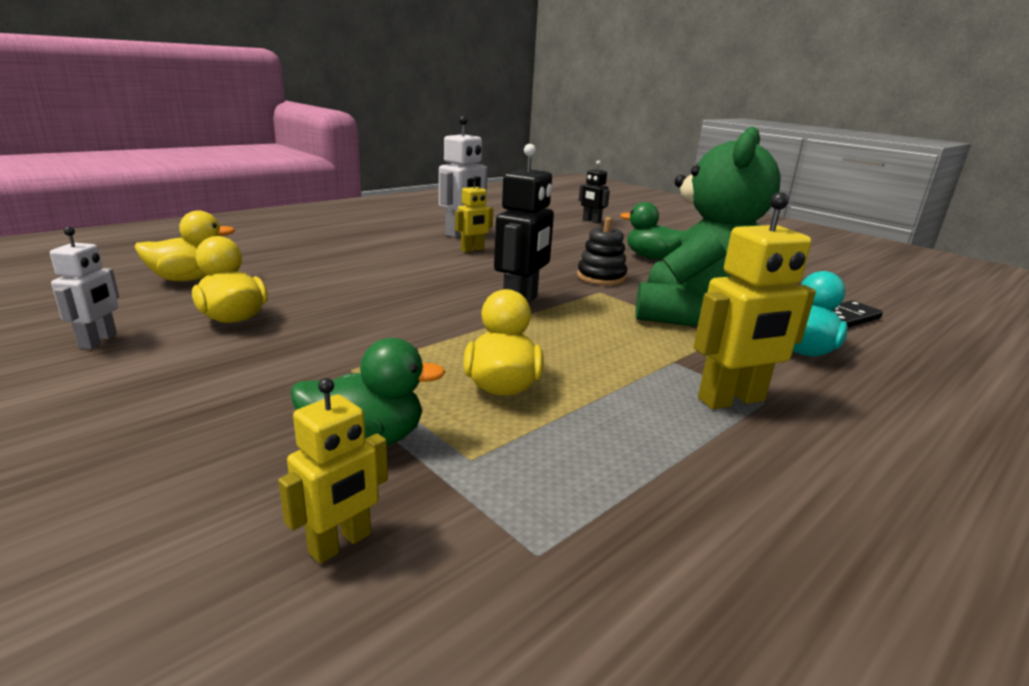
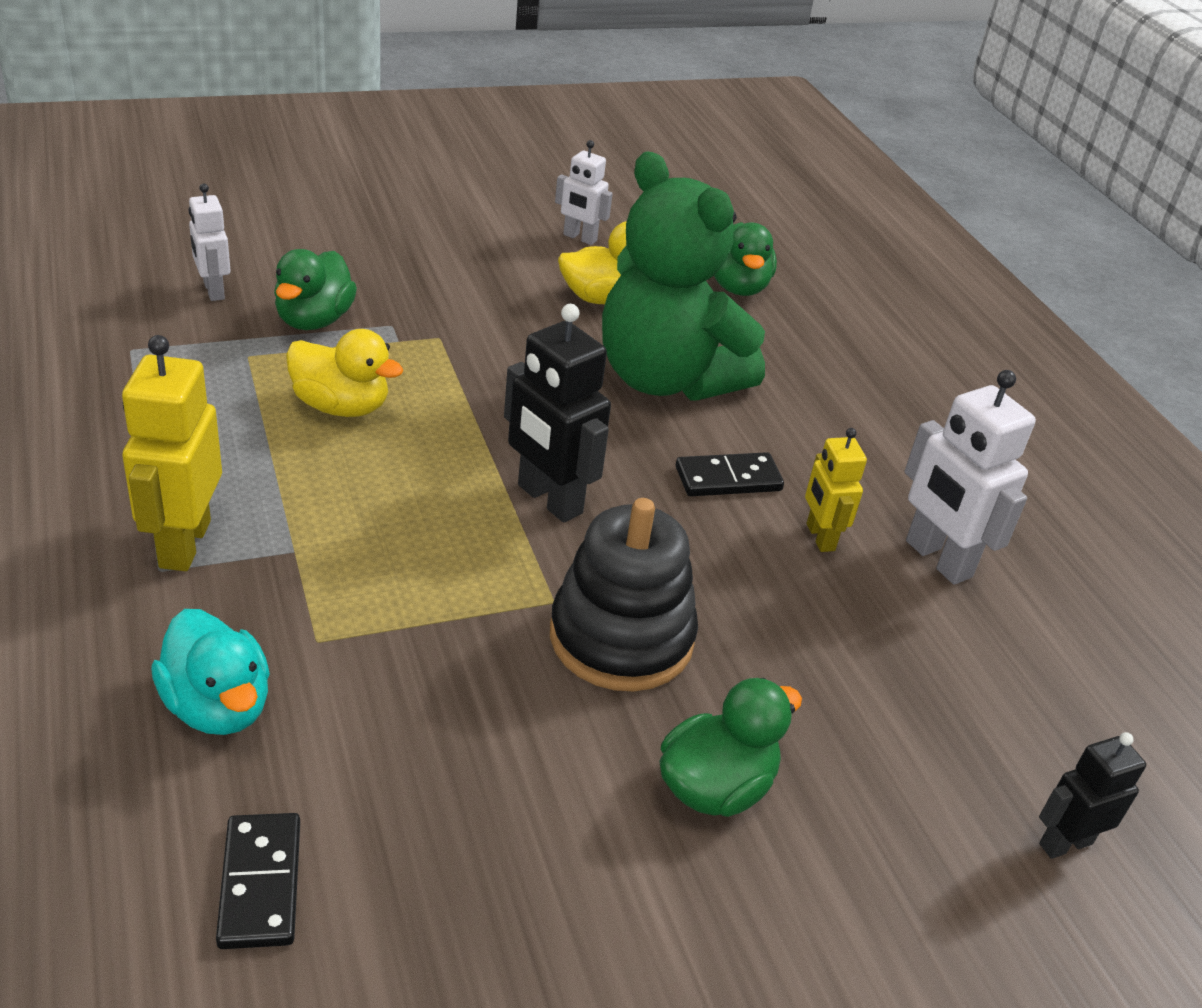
camera: 110 degrees right, 15 degrees up
(189, 279) = (738, 287): yellow duck -> green duck
(340, 544) = (213, 291): yellow robot -> white robot
(446, 267) = (728, 479): none -> black domino
(601, 277) = (621, 638): black stacking toy -> black stacking toy, size x1.56
(693, 315) = (406, 659): green teddy bear -> green teddy bear (666, 379)

